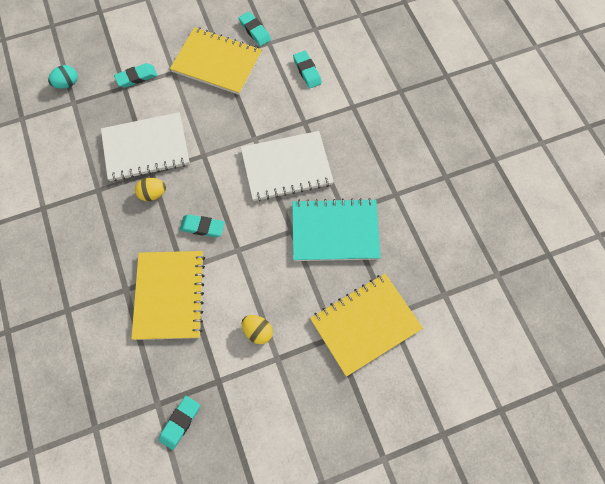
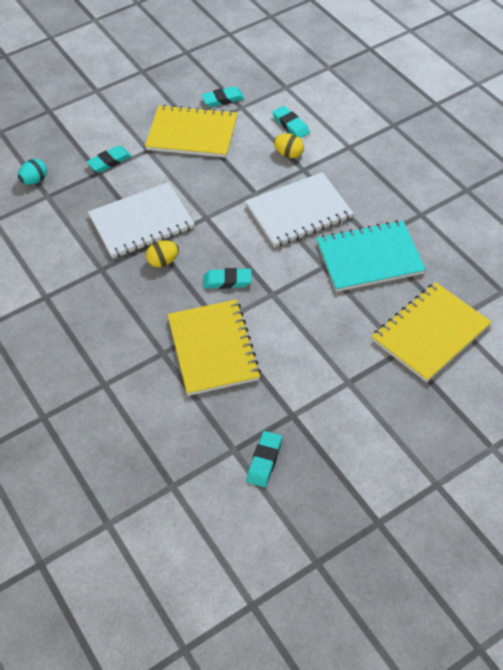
camera: 10 degrees left, 15 degrees down
(255, 31) = (223, 99): turquoise eraser -> turquoise eraser turned 60 degrees counterclockwise
(258, 331) = (319, 362): yellow egg -> yellow egg (289, 154)

